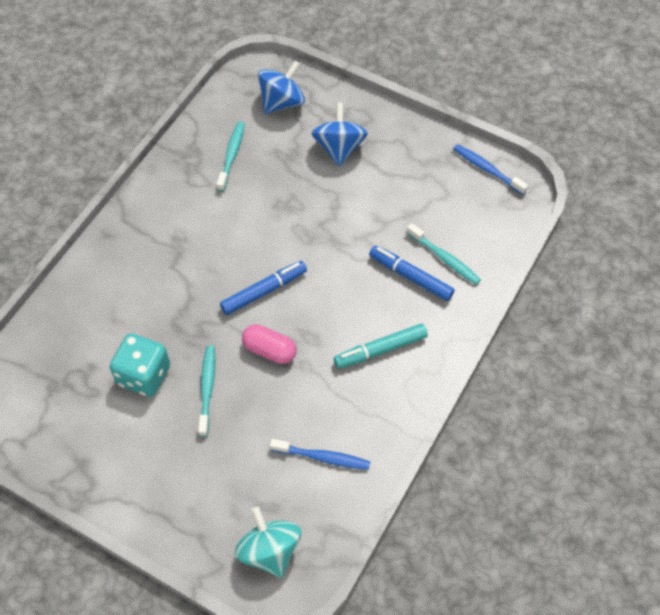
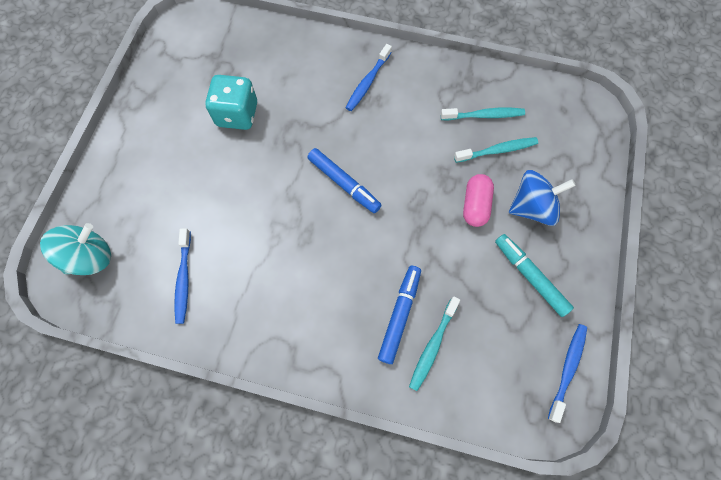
camera: 75 degrees right, 10 degrees up
(153, 243) = (367, 82): none -> blue toothbrush
(207, 389) = (234, 166): turquoise toothbrush -> turquoise toothbrush (497, 150)
(269, 350) = (283, 205): pink capsule -> pink capsule (475, 205)
(282, 102) = (565, 140): blue spinning top -> none
(380, 350) = (307, 305): turquoise marker -> turquoise marker (530, 276)

